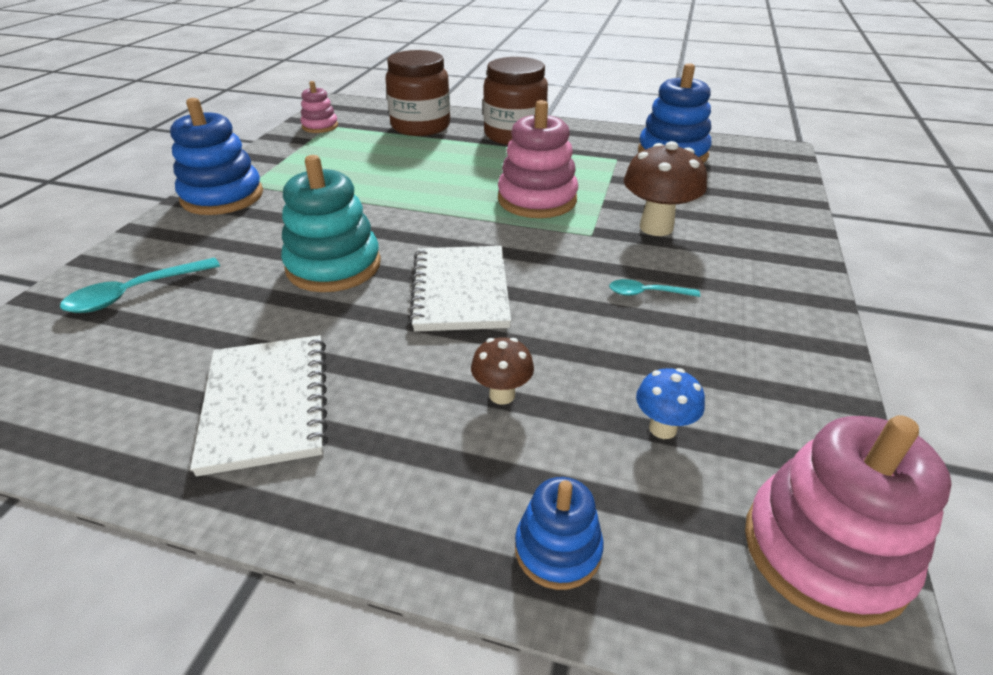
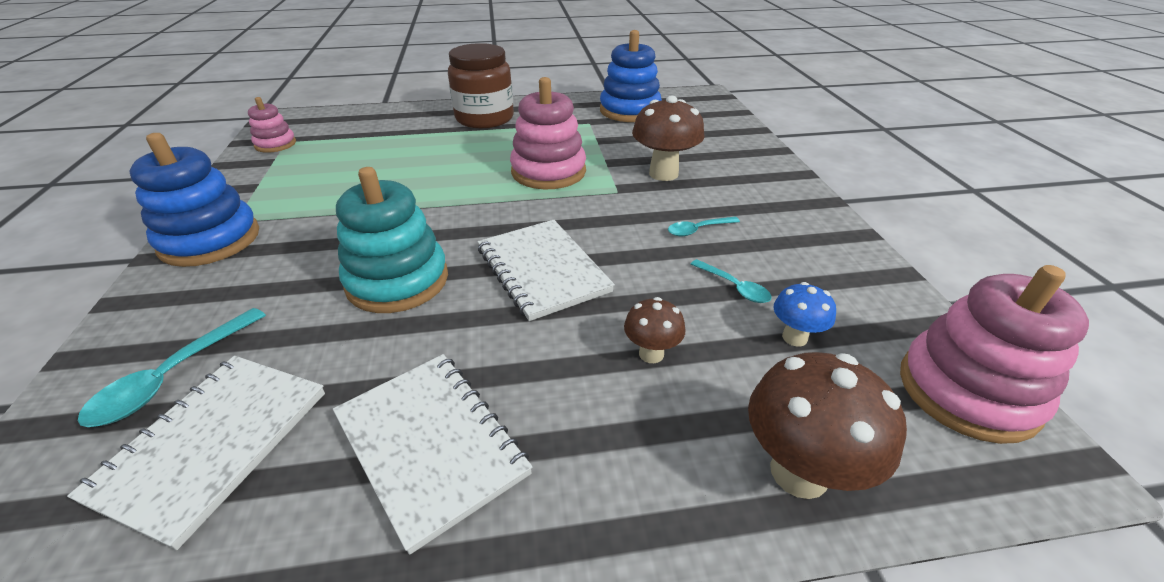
camera: 25 degrees left, 0 degrees up
(129, 350) = (213, 444): none -> white notebook
(420, 126) = (387, 126): brown jar -> none
(558, 549) = (799, 472): blue stacking toy -> brown mushroom
(638, 360) = (734, 287): none -> turquoise spoon

